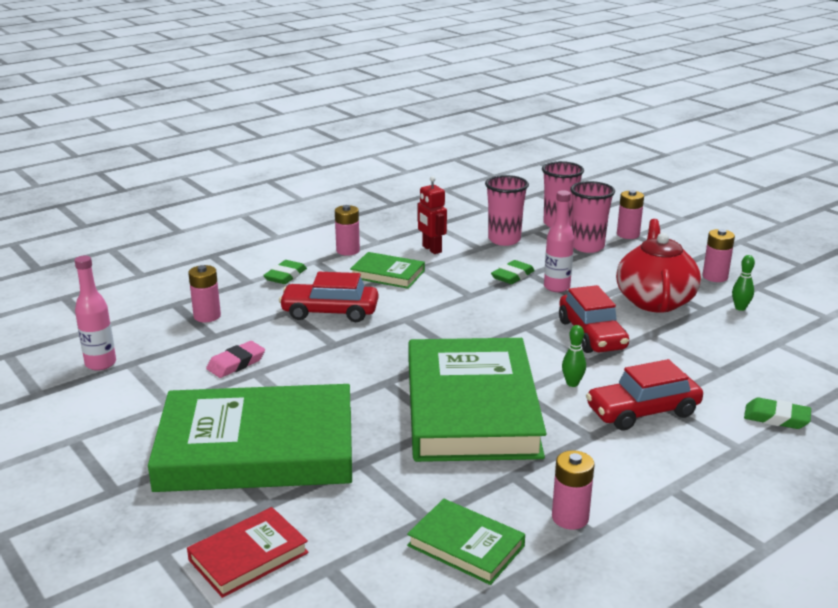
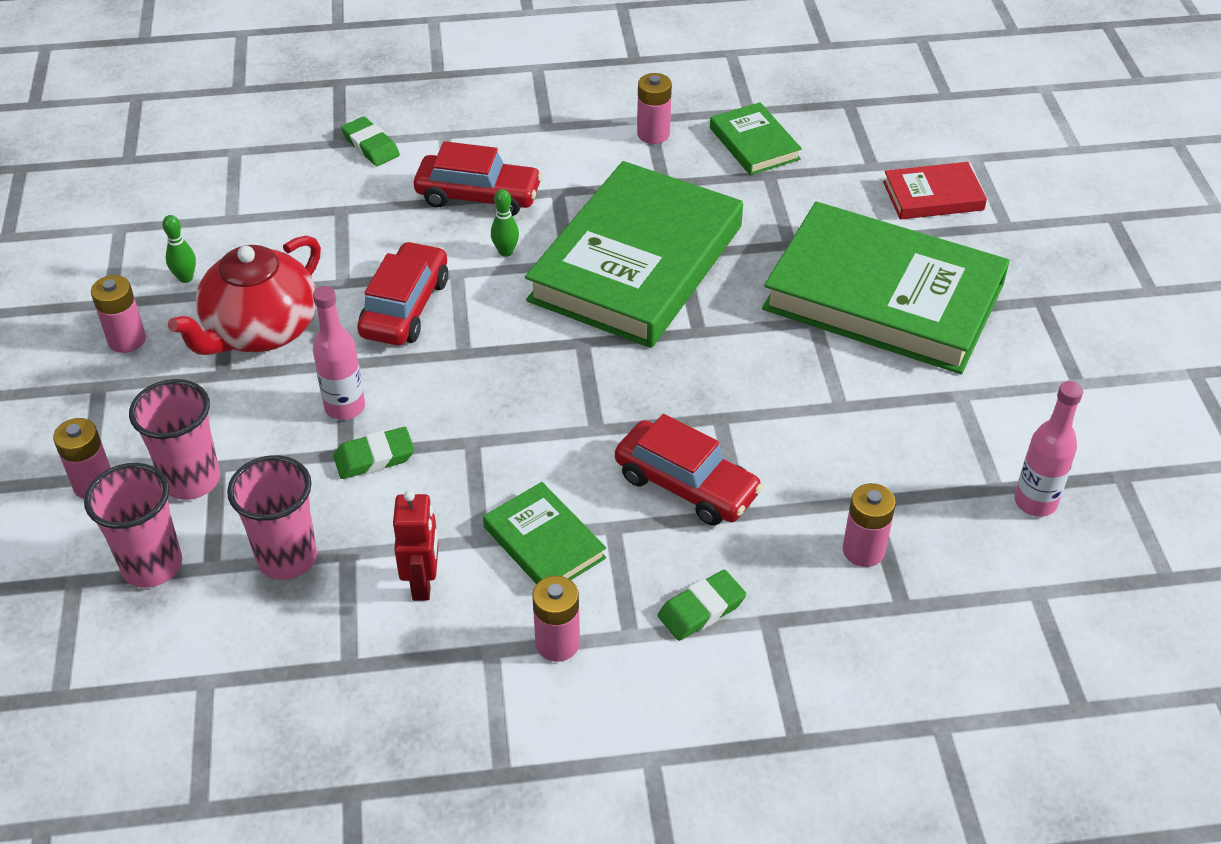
camera: 150 degrees left, 20 degrees up
(236, 363) = (858, 431): pink eraser -> none

